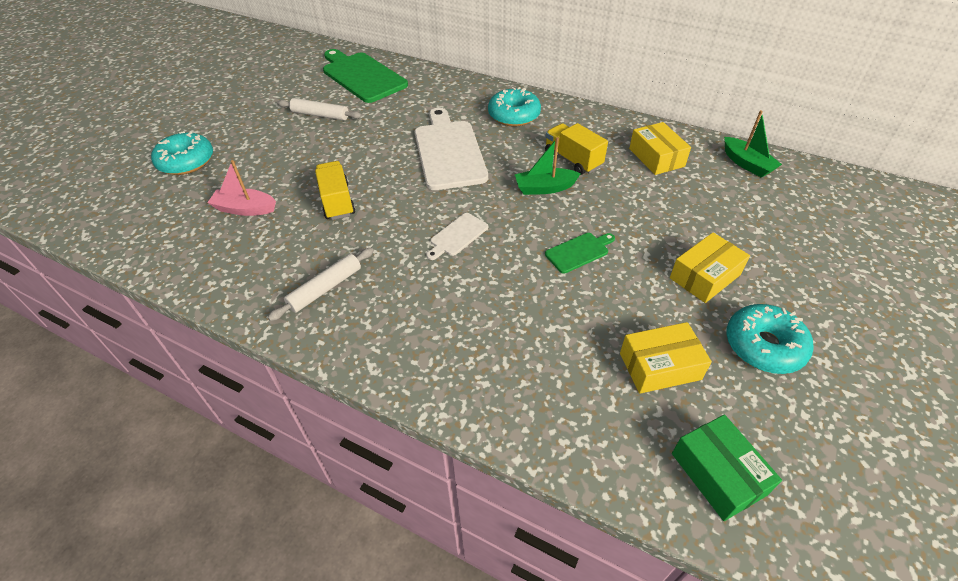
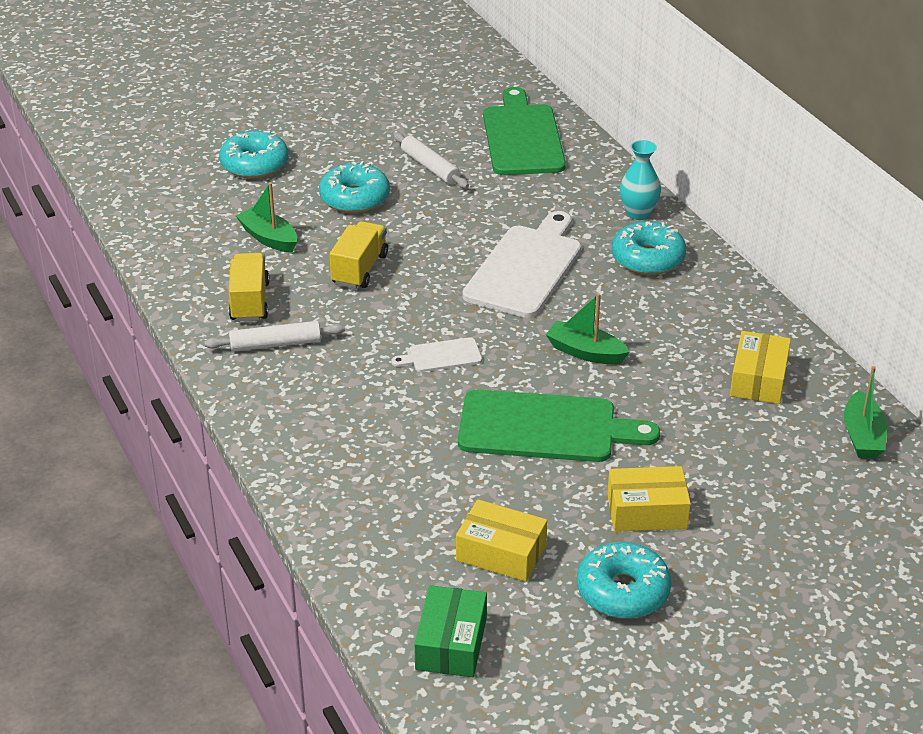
camera: 35 degrees right, 10 degrees down
(245, 209) = (269, 238): pink boat -> green boat
(286, 155) = (354, 198): none -> turquoise donut
(479, 92) = (638, 213): none -> turquoise vase
(573, 160) = (654, 338): yellow truck -> yellow truck (250, 302)
(579, 252) = (545, 427): green cutting board -> green cutting board, size x2.12

